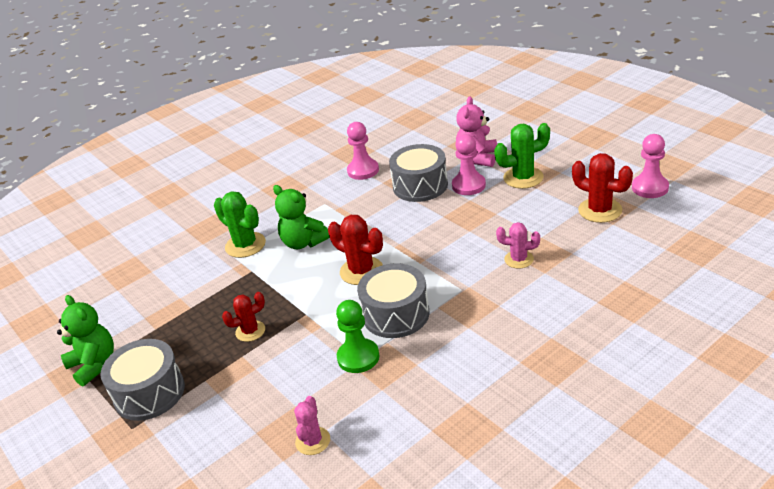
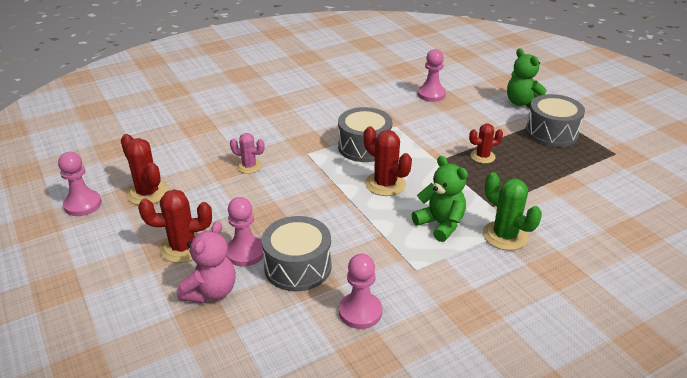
camera: 175 degrees left, 0 degrees up
(94, 365) = (609, 156): green teddy bear -> green teddy bear (522, 103)
(313, 441) = (431, 94): pink cactus -> pink pawn
(358, 357) = (398, 127): green pawn -> none
(523, 178) = (183, 247): green cactus -> red cactus

